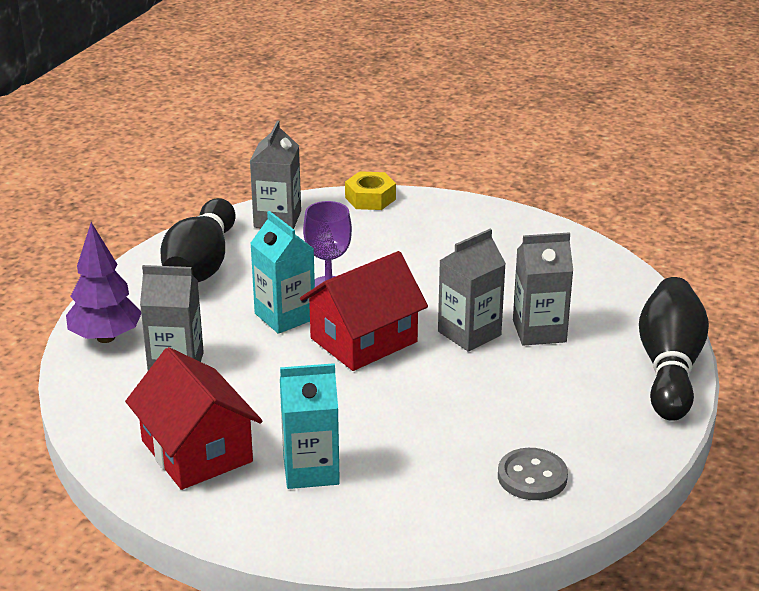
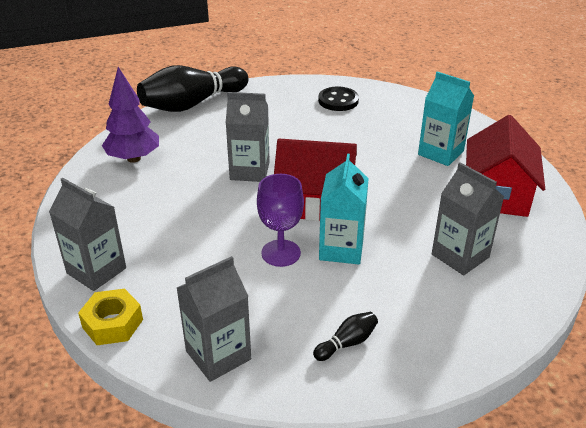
camera: 135 degrees left, 5 degrees up
(106, 337) = (496, 313): purple tree -> purple tree (134, 158)
(201, 265) = (347, 343): black bowling pin -> black bowling pin, size x0.41
(532, 477) = (338, 101): grey button -> black button
(539, 331) = (212, 151): grey carton -> grey carton (96, 271)

